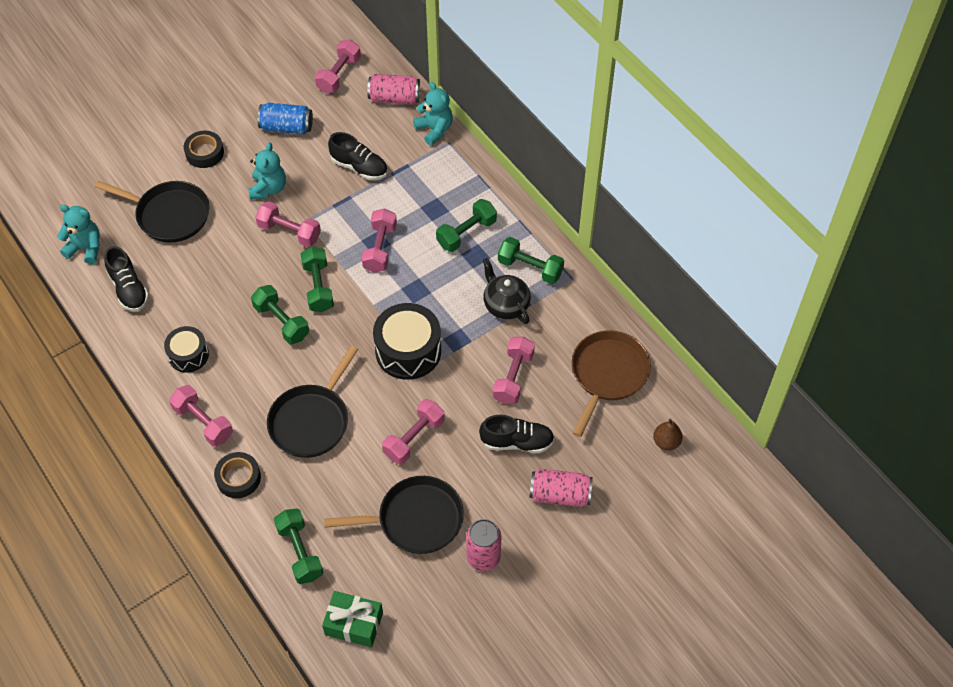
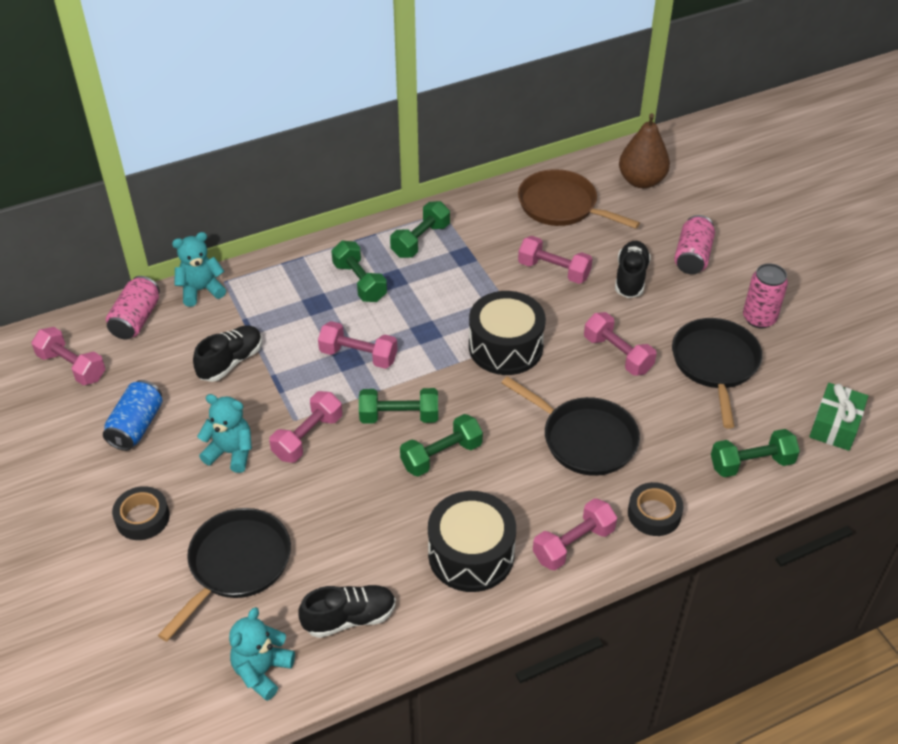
camera: 80 degrees left, 10 degrees down
(188, 355) = (471, 554): black drum -> black drum, size x1.65
(505, 305) = (463, 264): black teapot -> none
(666, 442) = (641, 181): brown pear -> brown pear, size x1.82

